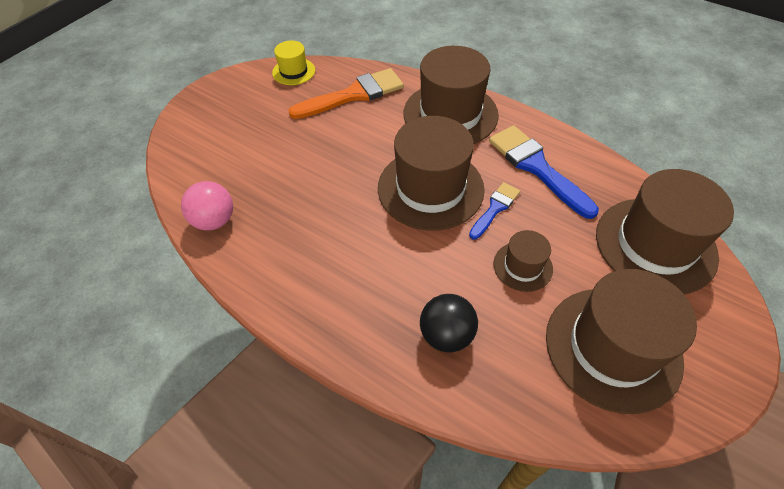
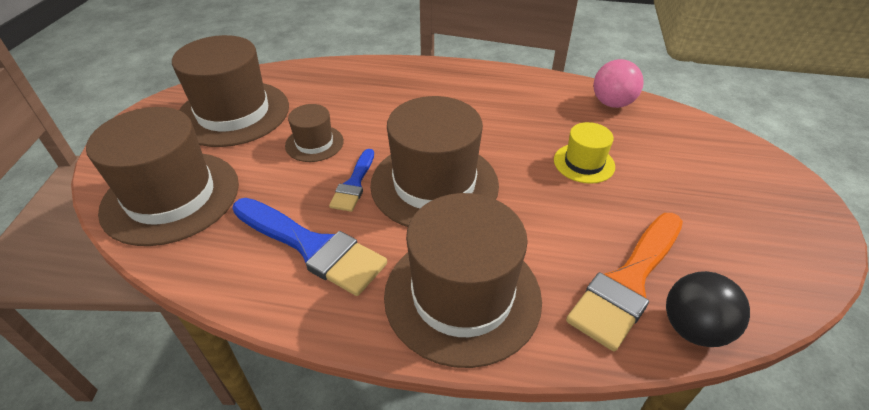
camera: 155 degrees right, 10 degrees down
(293, 71) = (761, 296): yellow hat -> yellow hat (584, 163)
(446, 335) = (367, 89): black ball -> black ball (693, 328)

